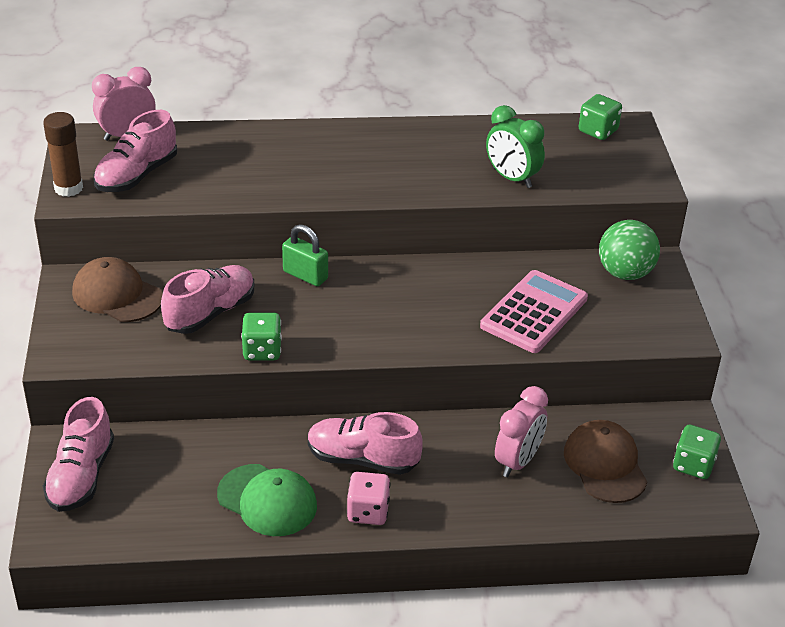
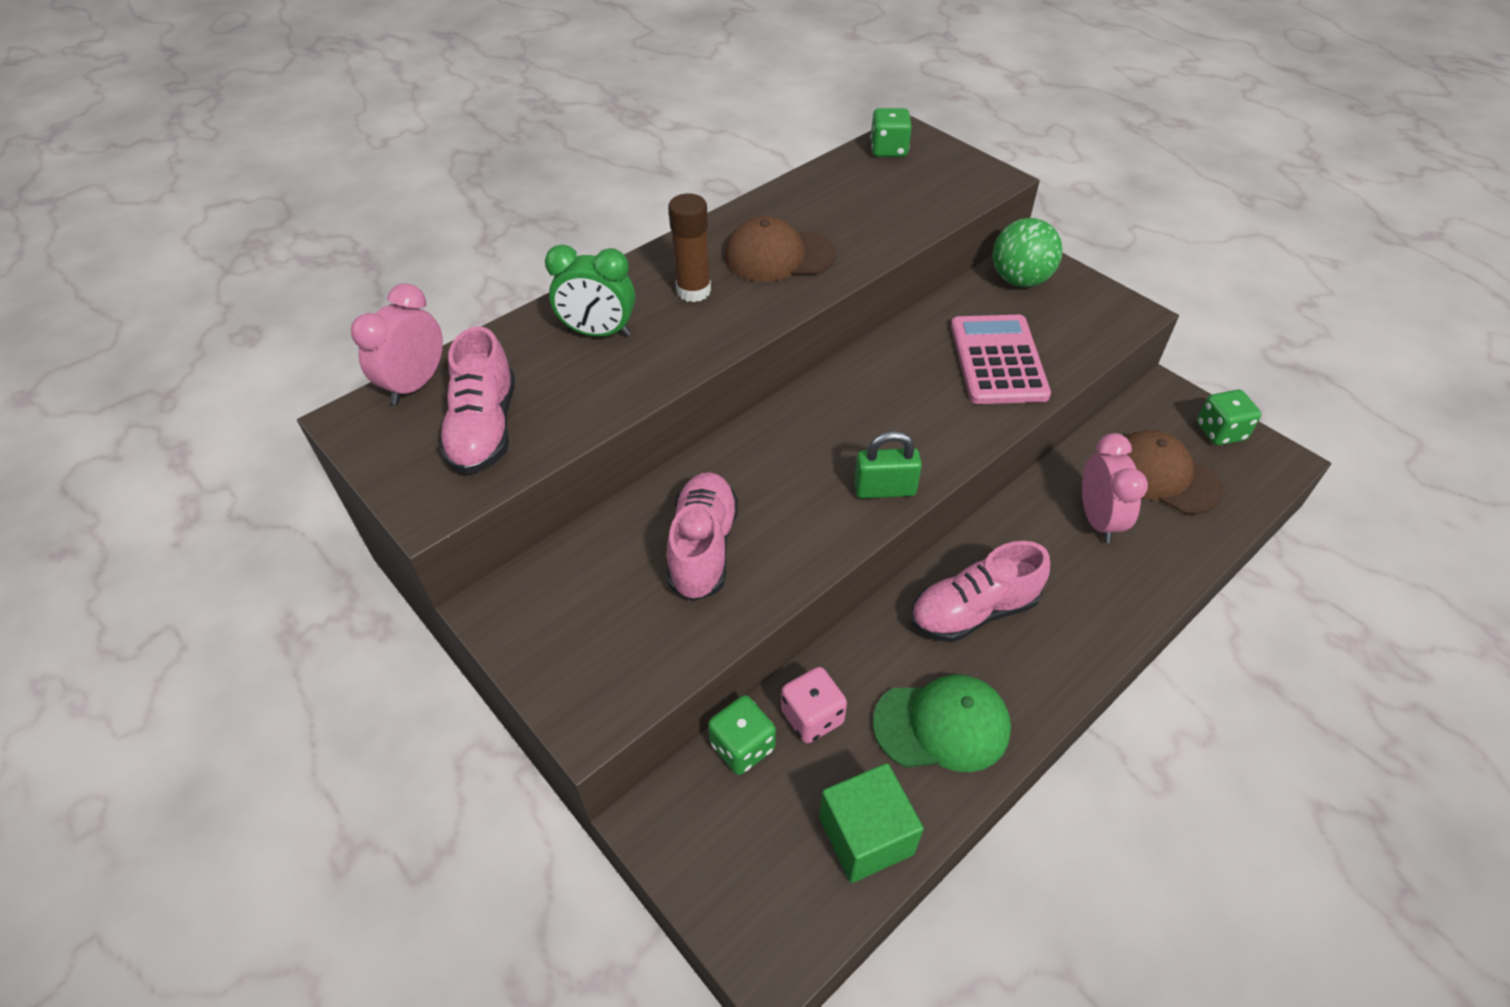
camera: 35 degrees left, 10 degrees up
(68, 188) = (414, 492): brown glue stick -> brown glue stick (693, 291)
(81, 476) = (721, 846): pink shoe -> none
(117, 295) = (573, 591): brown cap -> brown cap (779, 256)
(160, 520) = (866, 836): none -> green cube
(262, 350) = (807, 558): green dice -> green dice (742, 746)
(305, 275) = (751, 444): green padlock -> green padlock (884, 489)
(368, 512) = (1043, 667): pink dice -> pink dice (812, 717)
(512, 178) = (876, 231): green clock -> green clock (598, 333)

